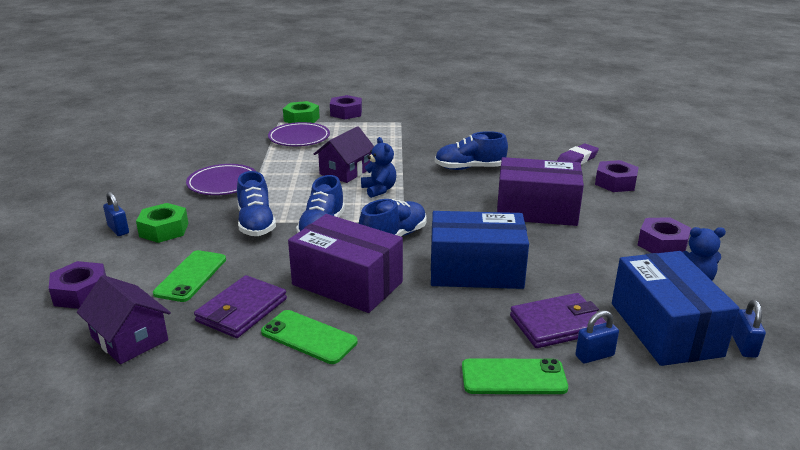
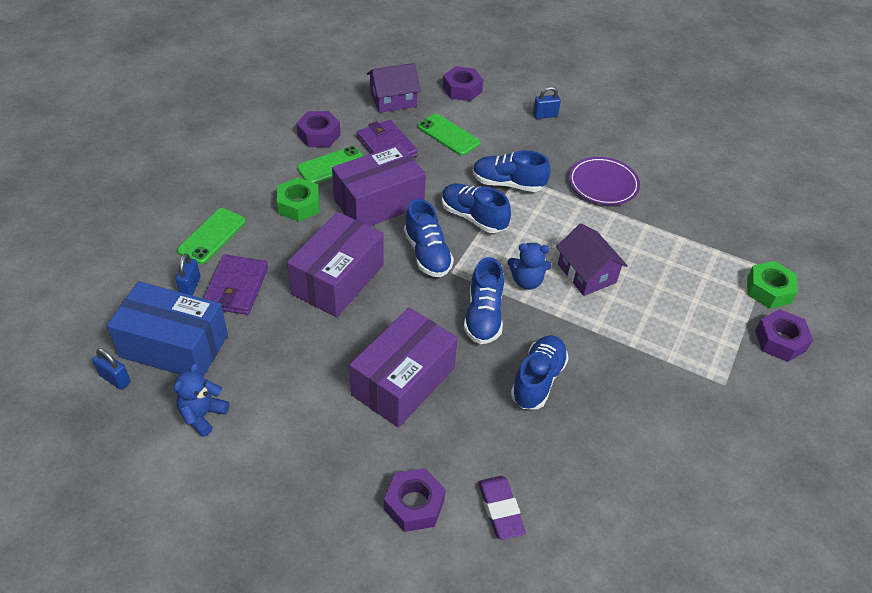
camera: 115 degrees right, 20 degrees up
(164, 230) = (530, 136): green nut -> green nut (299, 205)
(299, 138) = (701, 268): purple plate -> none
(436, 197) = (483, 316): none -> blue shoe
(476, 271) = (338, 279): blue box -> purple box
(662, 244) = (268, 441): purple nut -> purple nut (319, 135)

